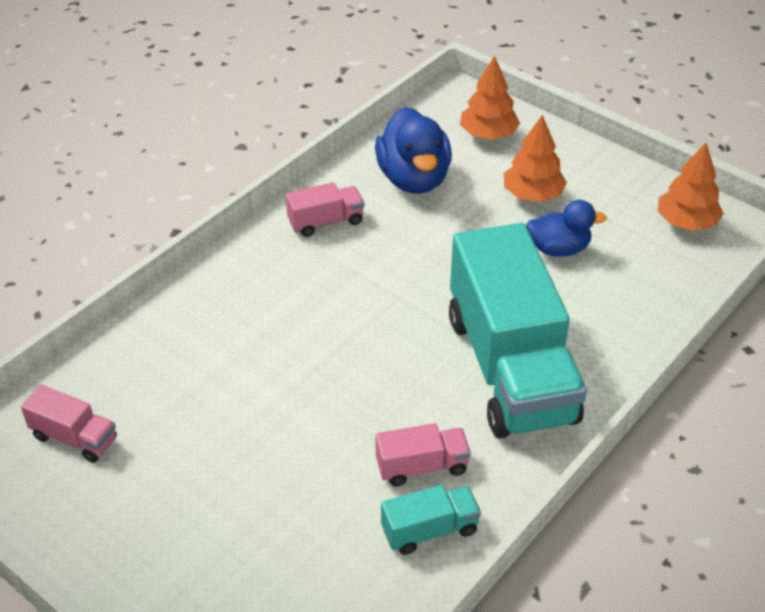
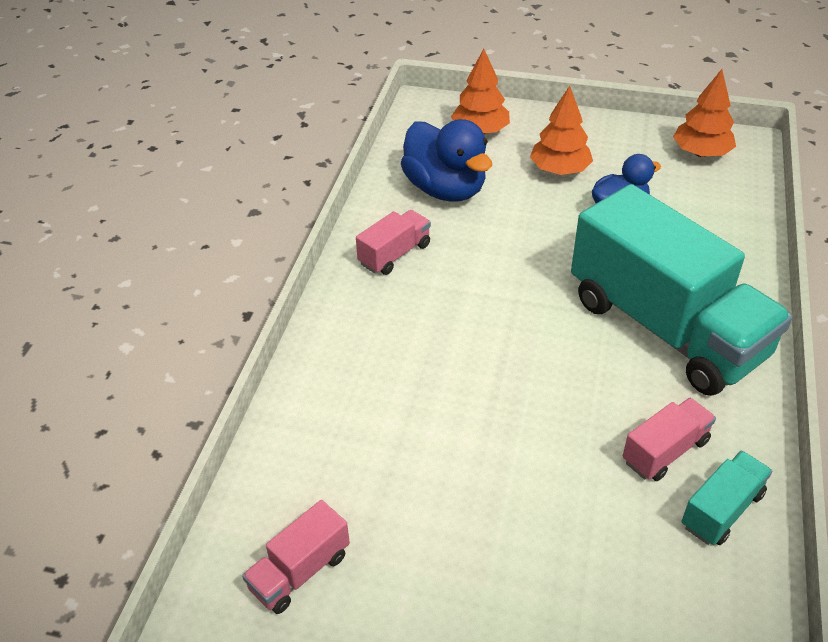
camera: 25 degrees left, 0 degrees up
(74, 438) = (300, 571): pink truck -> pink truck turned 135 degrees clockwise

